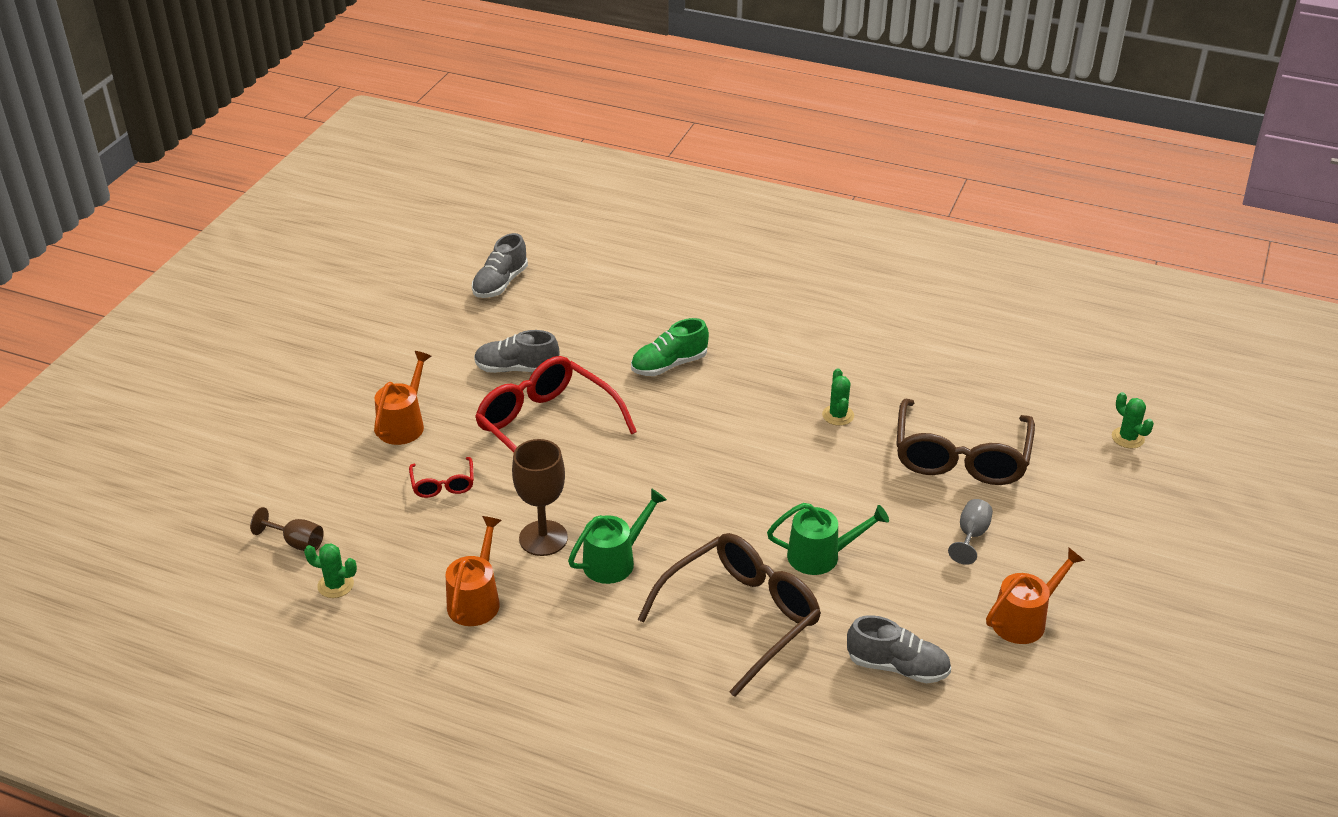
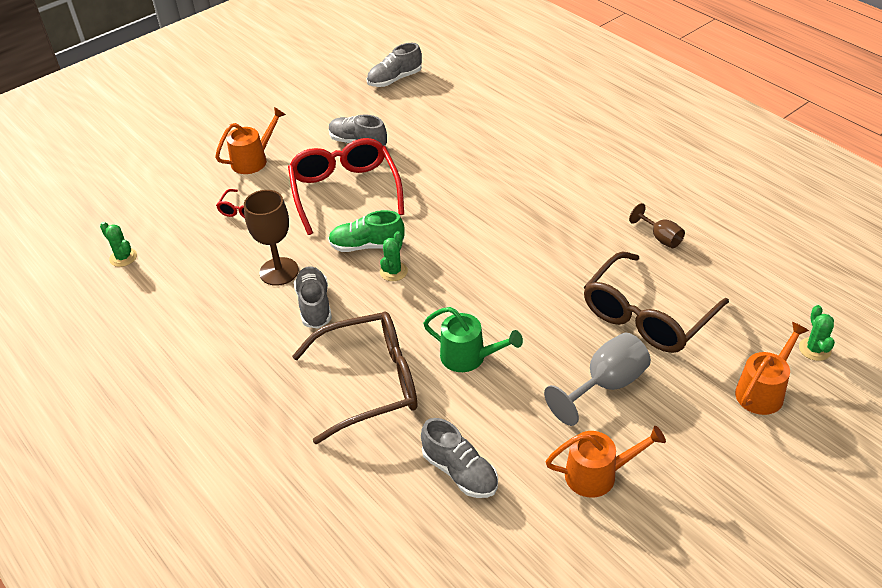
camera: 30 degrees right, 5 degrees up
(296, 542) = (124, 220): brown goblet -> brown goblet (660, 238)
(476, 599) = (200, 300): orange watering can -> orange watering can (763, 390)
(615, 560) = (314, 305): green watering can -> grey shoe
(669, 365) = (468, 171): green shoe -> green shoe (367, 246)
(838, 415) = (569, 249): green cactus -> green cactus (393, 271)
(971, 535) = (606, 385): grey goblet -> grey goblet, size x1.69

